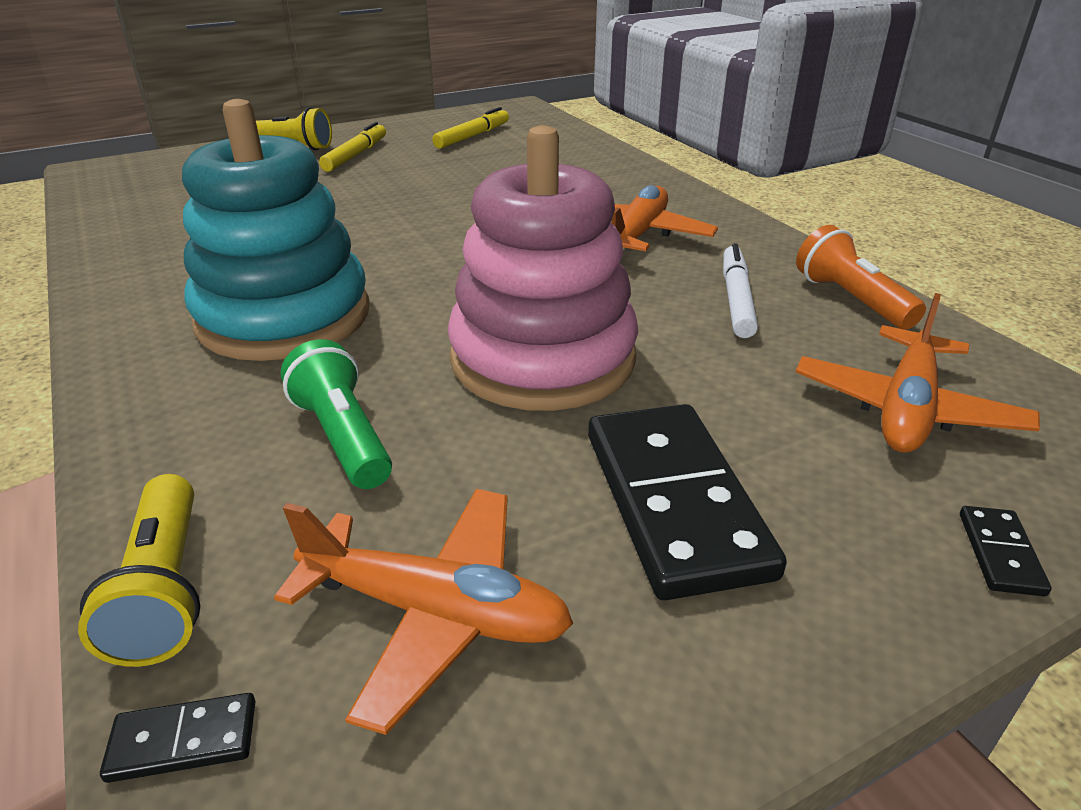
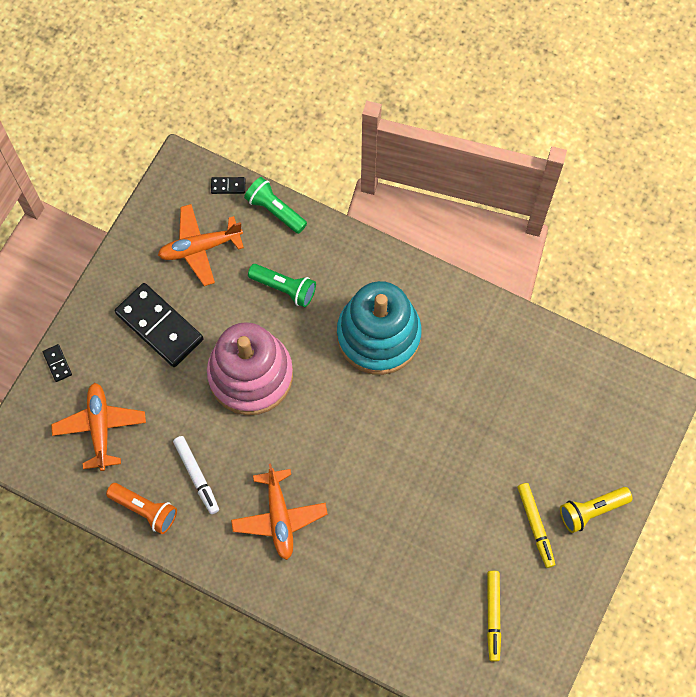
camera: 145 degrees right, 35 degrees up
(165, 589) = (275, 210): yellow flashlight -> green flashlight
(183, 740) = (228, 186): black domino -> black domino turned 45 degrees clockwise

